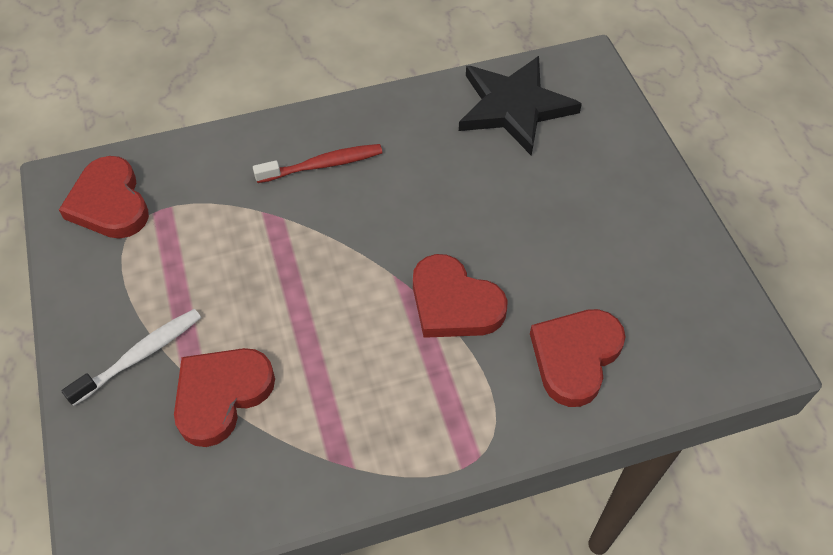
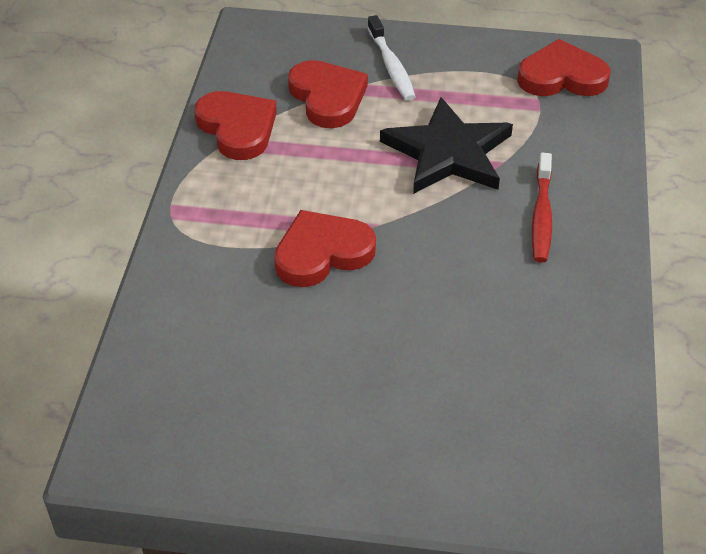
camera: 115 degrees right, 10 degrees down
(514, 107) = (555, 401): black star -> black star (448, 152)
(575, 357) = (211, 313): red heart -> red heart (237, 128)

